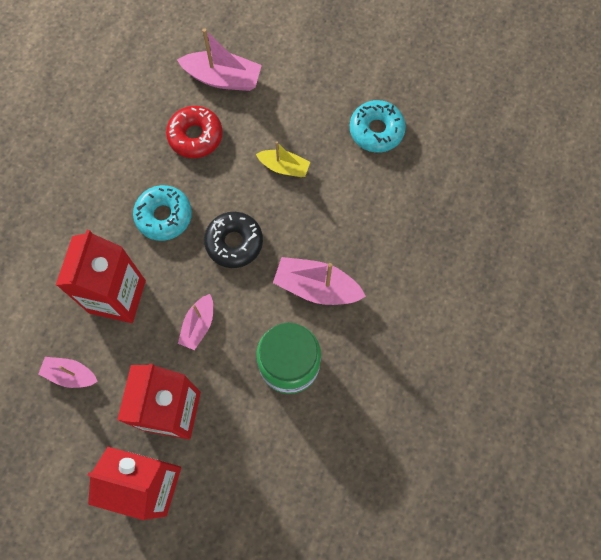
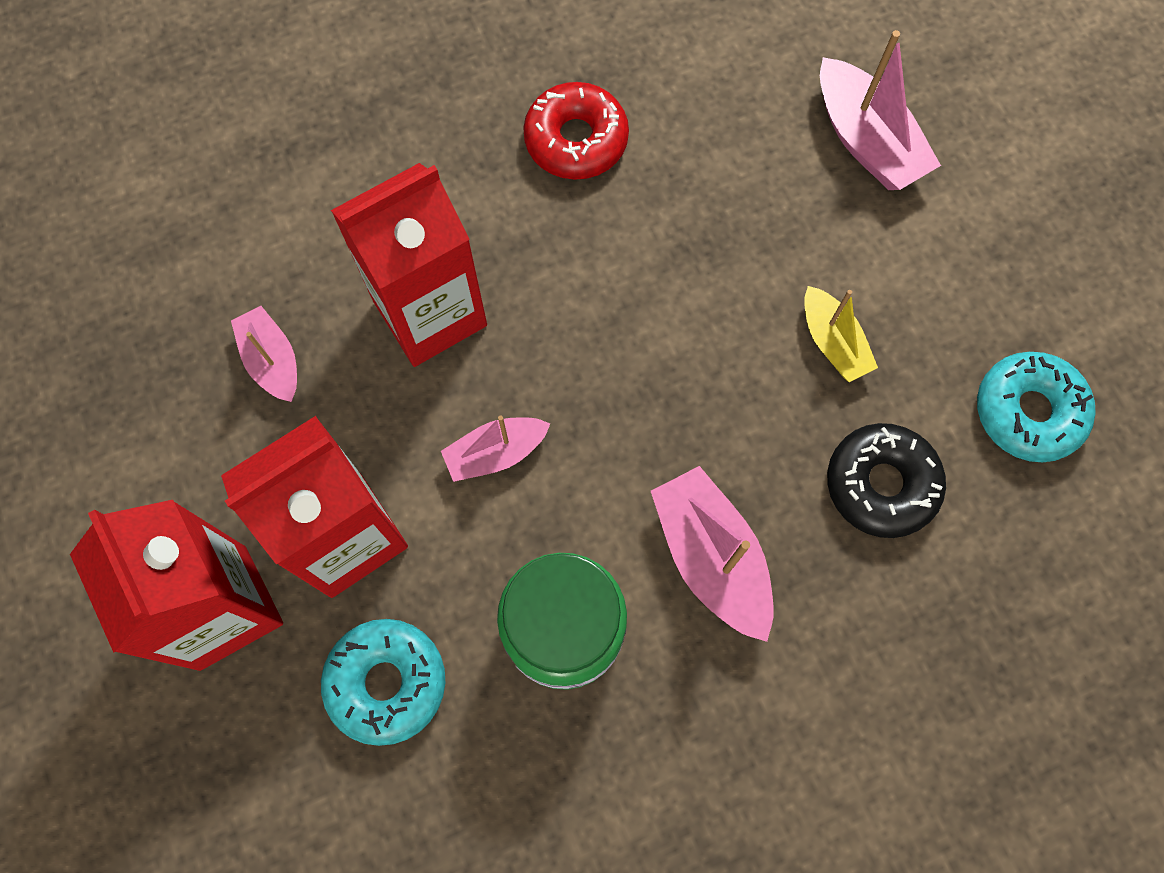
camera: 45 degrees right, 0 degrees up
(164, 216) = (597, 260): turquoise donut -> turquoise donut (386, 682)
(195, 136) = (748, 188): red donut -> red donut (576, 140)
(234, 242) = (656, 384): black donut -> black donut (881, 484)

